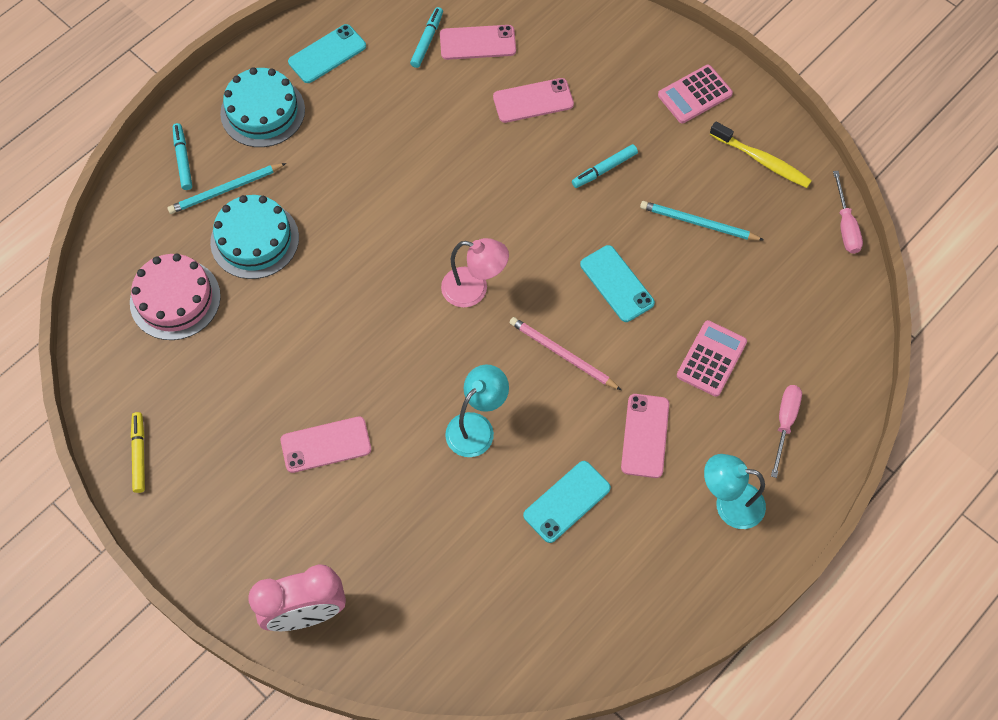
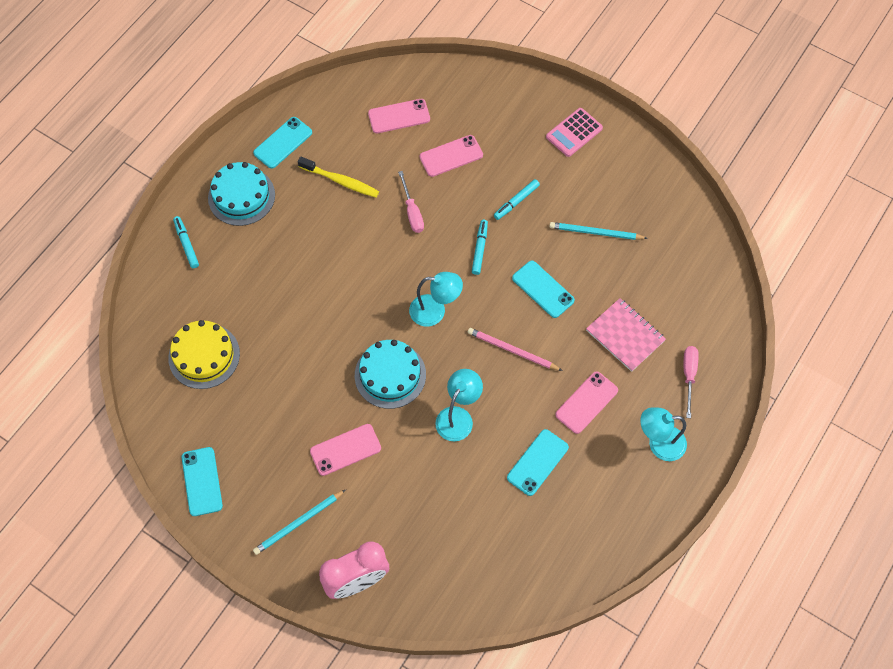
camera: 10 degrees left, 0 degrees up
(139, 454) = (202, 481): yellow marker -> turquoise phone
(175, 299) = (204, 356): pink cake -> yellow cake
(225, 190) = (225, 263): turquoise pencil -> turquoise pencil (298, 523)
(254, 240) = (256, 299): turquoise cake -> turquoise cake (390, 375)
(427, 40) = (359, 120): turquoise marker -> turquoise marker (479, 249)
(474, 290) = (435, 311): pink lamp -> turquoise lamp
(645, 436) = (586, 402): pink phone -> pink phone turned 45 degrees clockwise
(711, 359) = (625, 335): pink calculator -> pink notebook
(762, 160) = (634, 176): yellow toothbrush -> yellow toothbrush (341, 181)
(845, 225) = (706, 217): pink screwdriver -> pink screwdriver (412, 212)

